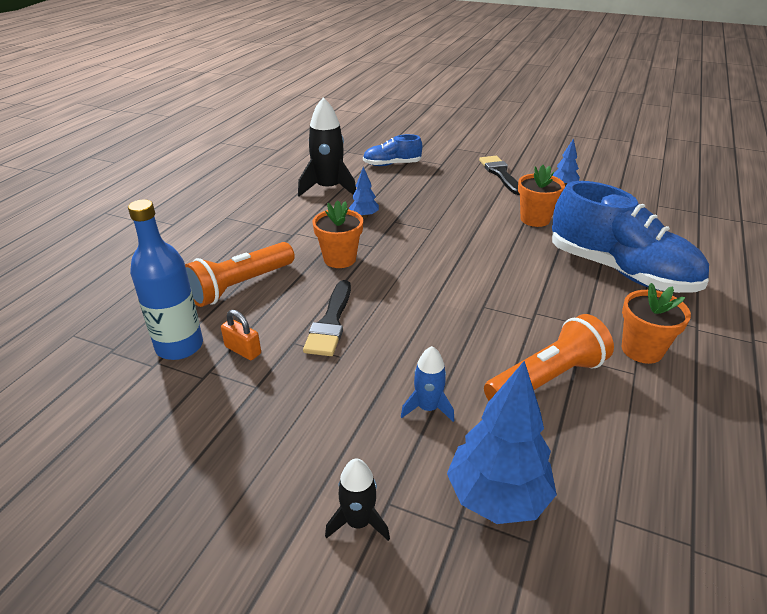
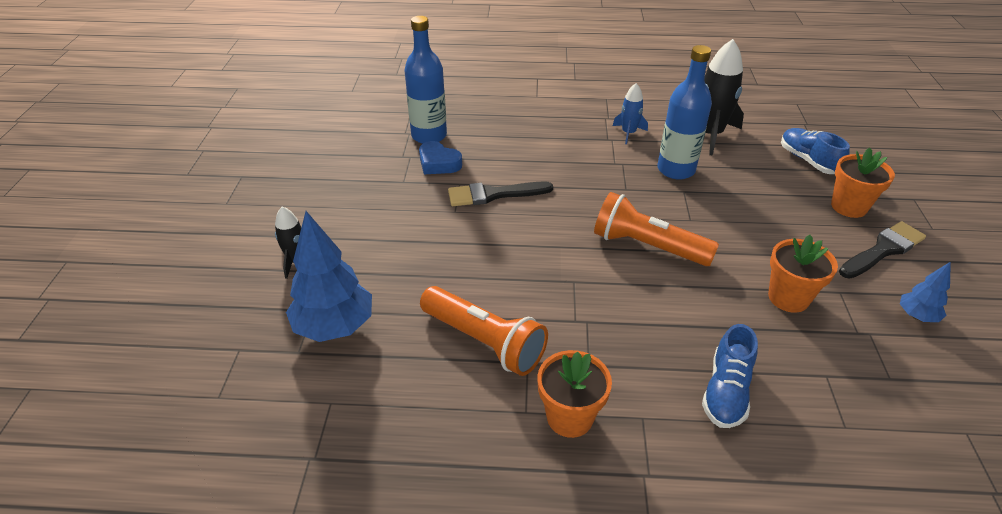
camera: 70 degrees right, 5 degrees up
(240, 286) = (514, 137): orange flashlight -> orange flashlight (647, 246)
(243, 350) = (438, 163): orange padlock -> blue heart
(340, 259) = (588, 175): orange flower pot -> orange flower pot (849, 207)
(364, 216) = (676, 170): blue tree -> blue bottle
(428, 408) = (415, 271): blue rocket -> blue rocket (628, 133)
(620, 271) = (726, 392): blue shoe -> blue shoe, size x0.50

